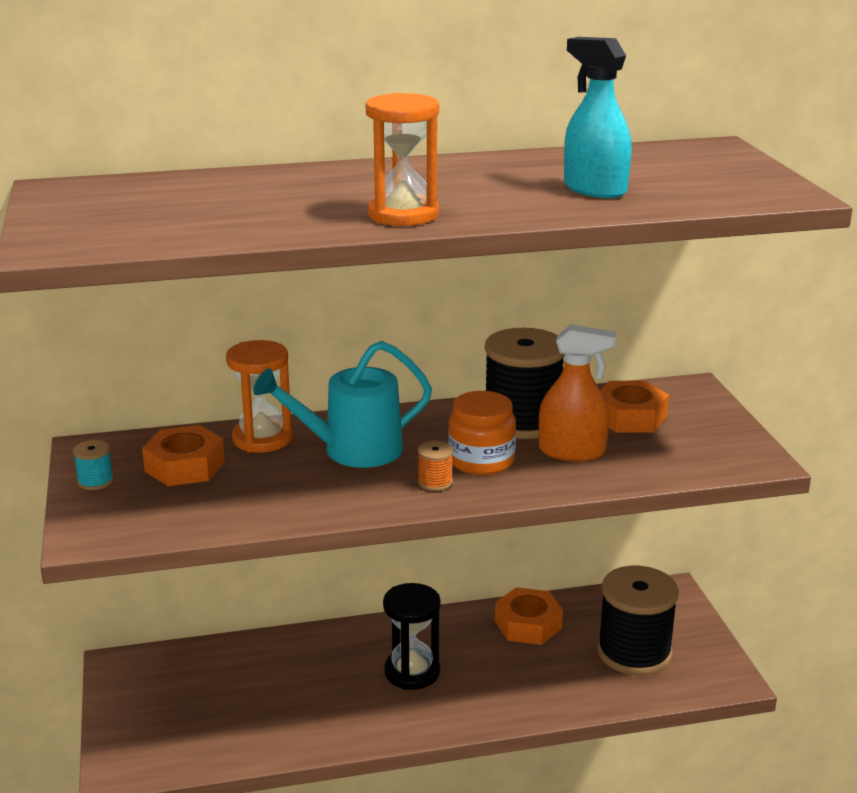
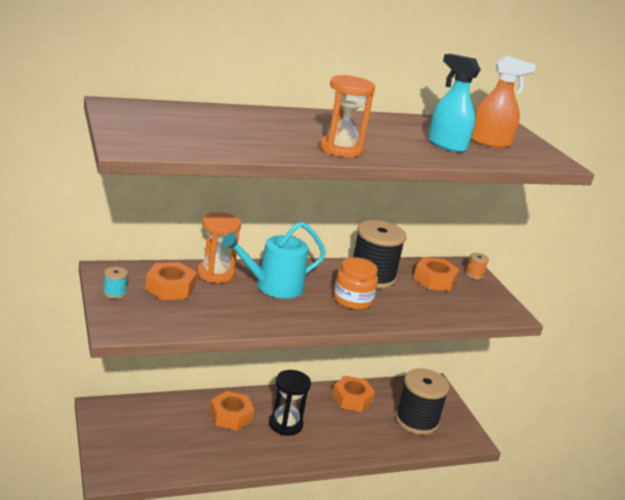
camera: 10 degrees left, 0 degrees up
(324, 664) = (231, 416): none -> orange nut
(435, 482) = (327, 311): orange spool -> orange spool (474, 274)
(572, 451) = (405, 299): orange spray bottle -> orange spray bottle (490, 143)

